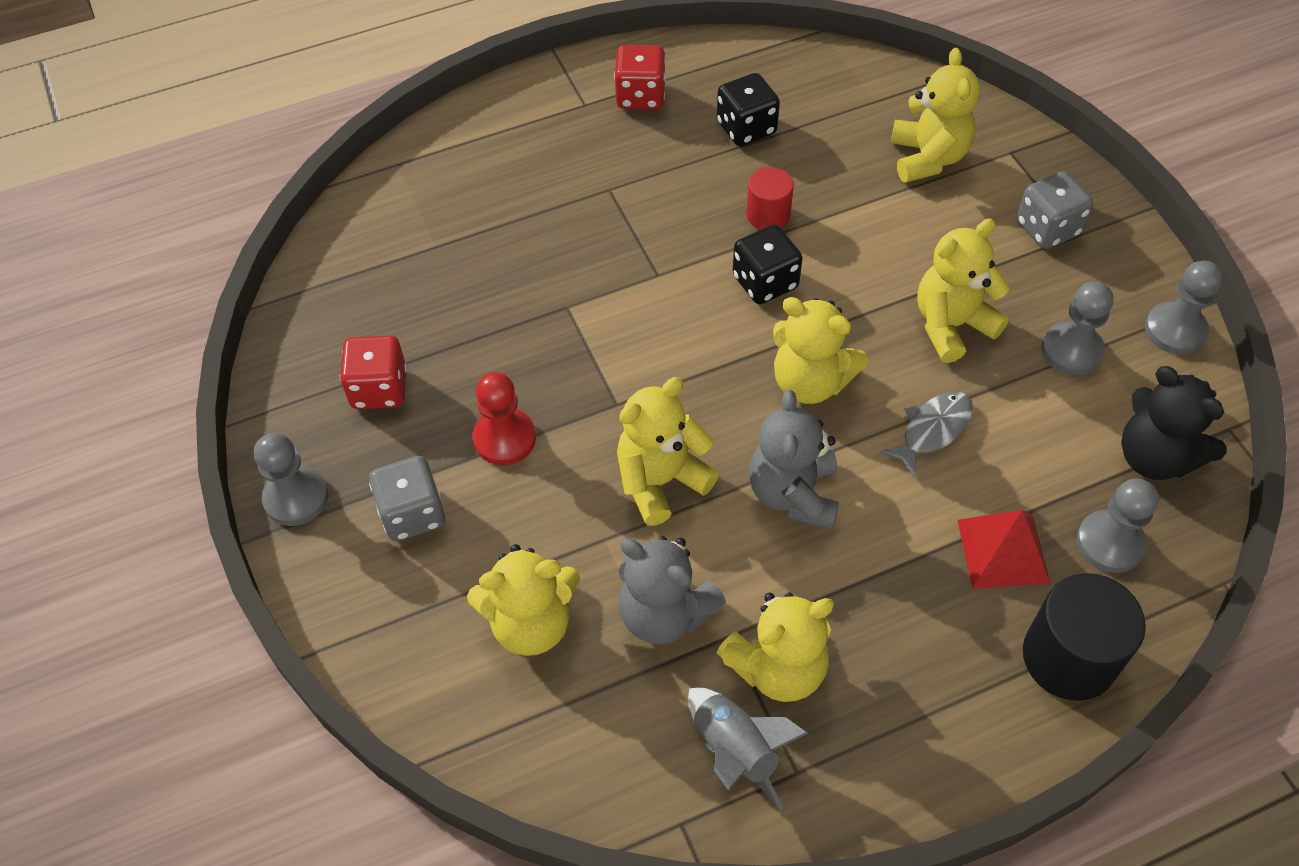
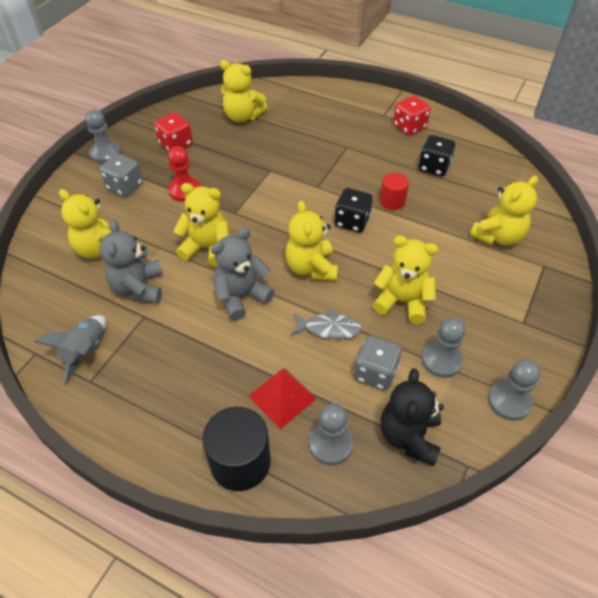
camera: 50 degrees right, 5 degrees down
(777, 668) = (141, 343): yellow teddy bear -> yellow teddy bear (243, 116)
(1047, 228) = (511, 307): grey dice -> grey dice (375, 372)

